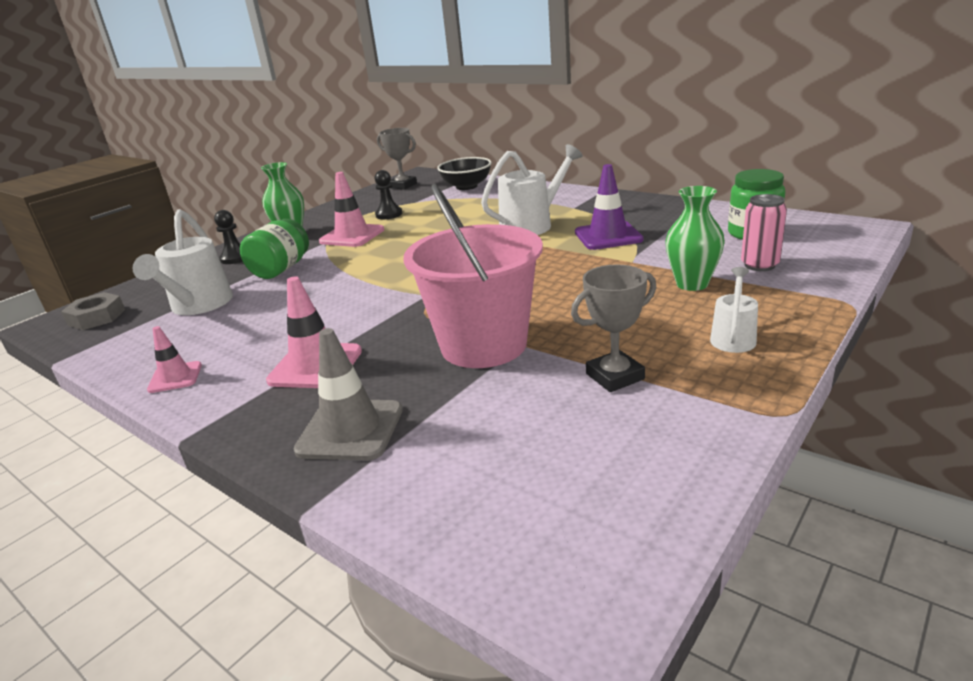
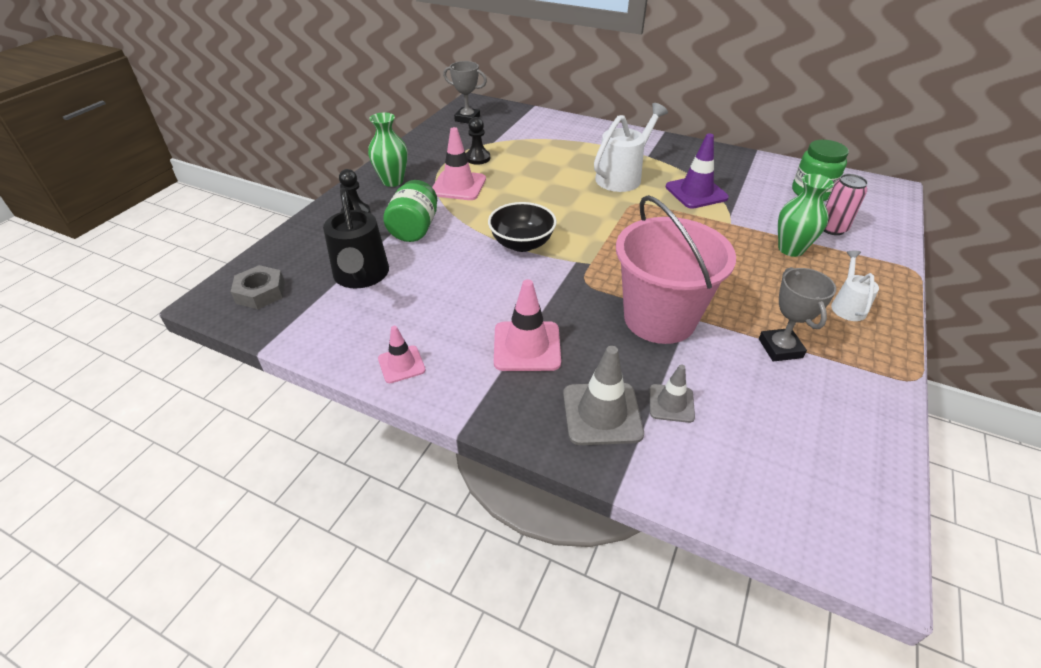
camera: 15 degrees left, 15 degrees up
(198, 306) = (361, 277): white watering can -> black watering can
(439, 424) = (671, 403): none -> grey traffic cone
(466, 186) = (532, 123): black bowl -> black bowl (522, 244)
(615, 376) = (780, 348): grey trophy -> grey trophy turned 60 degrees counterclockwise

